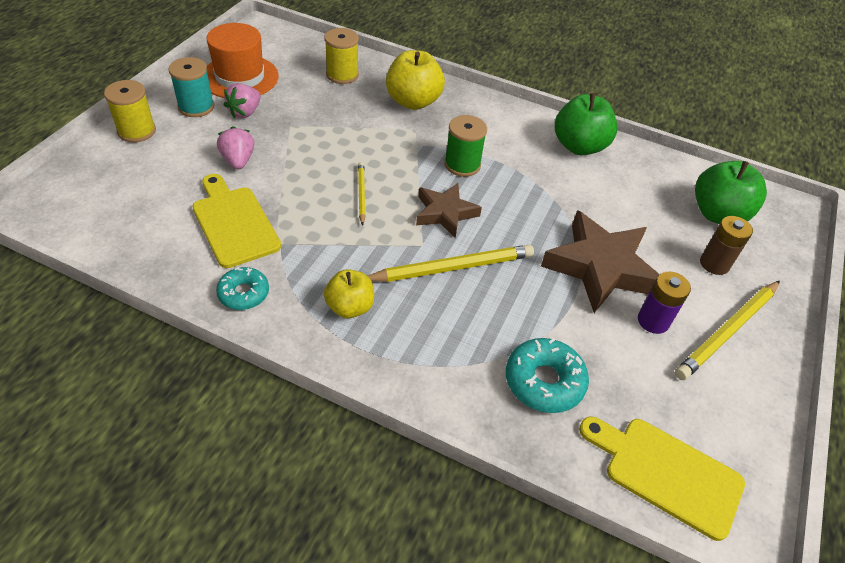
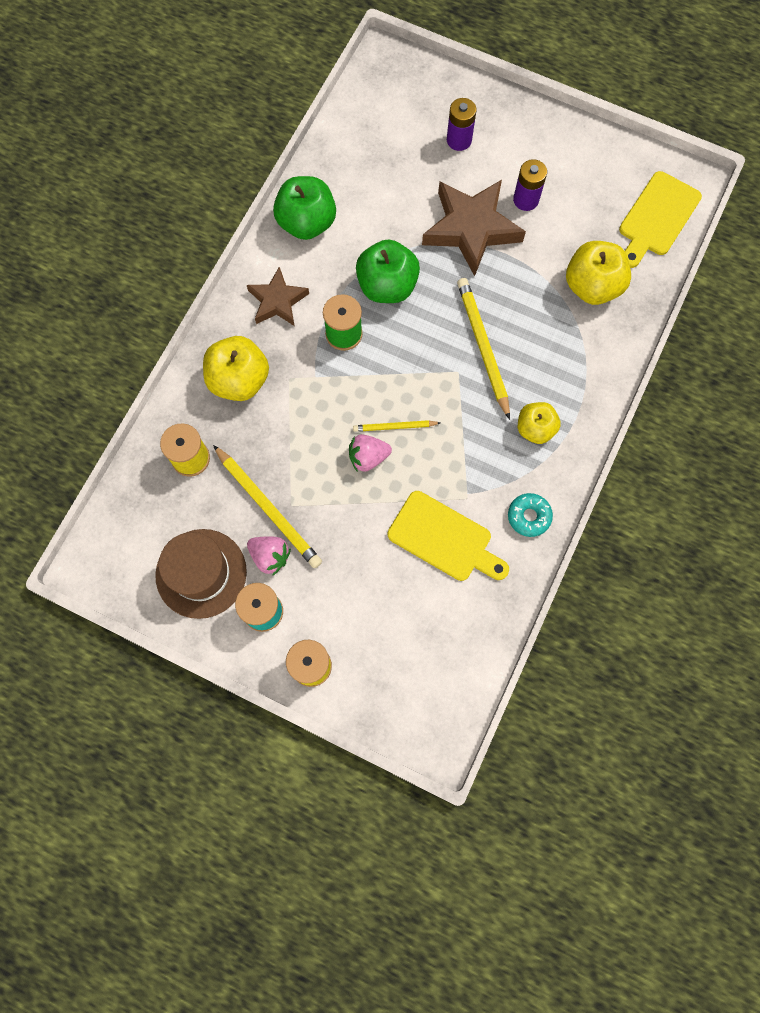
camera: 85 degrees left, 25 degrees up
(234, 223) = (444, 539): yellow cutting board -> yellow cutting board turned 120 degrees counterclockwise
(238, 160) = (353, 550): pink strawberry -> pink strawberry (368, 457)
(240, 77) = (201, 573): orange hat -> brown hat
(445, 213) = (415, 351): brown star -> brown star (277, 301)
(544, 381) = (592, 286): turquoise donut -> yellow apple
(714, 264) = (459, 140): brown battery -> purple battery
(718, 214) = (396, 122): green apple -> green apple (387, 286)
(727, 331) = (530, 149): yellow pencil -> yellow pencil (268, 508)

